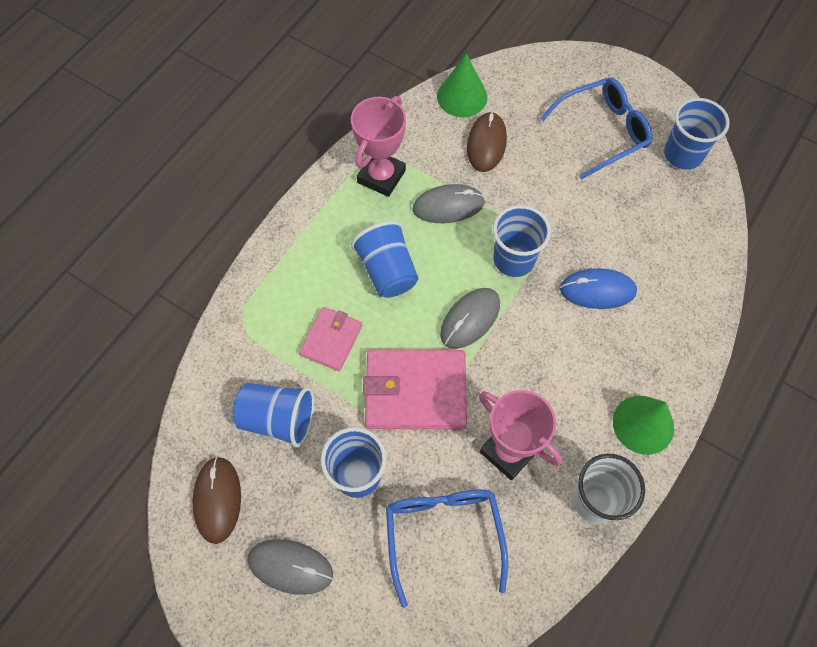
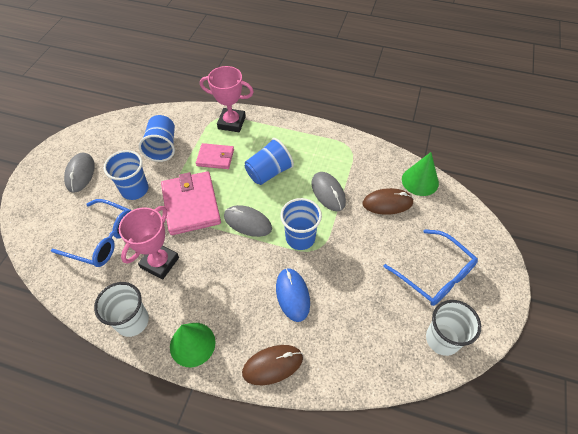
camera: 75 degrees right, 10 degrees down
(217, 500) = (114, 135): brown mouse -> brown mouse (272, 365)
(381, 176) = (336, 153): pink trophy -> pink trophy (231, 122)
(443, 534) = (102, 239): blue glasses -> blue glasses turned 45 degrees clockwise
(683, 154) = (442, 339): blue cup -> white cup

